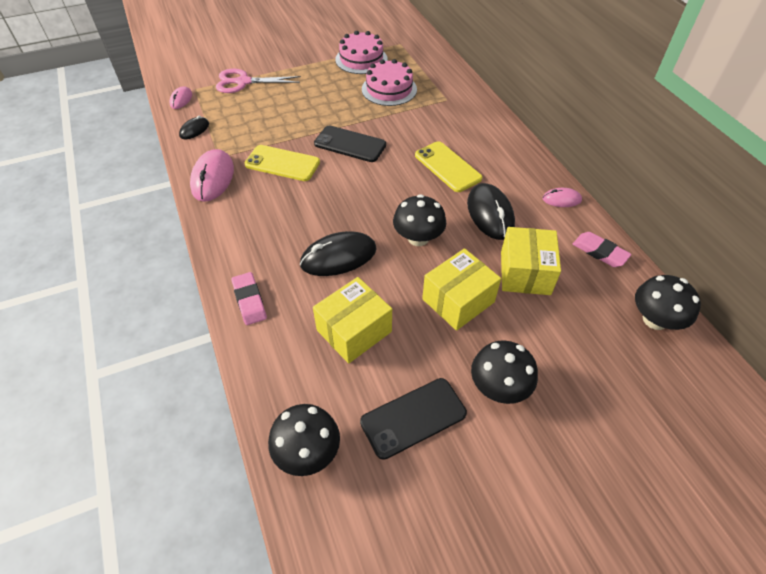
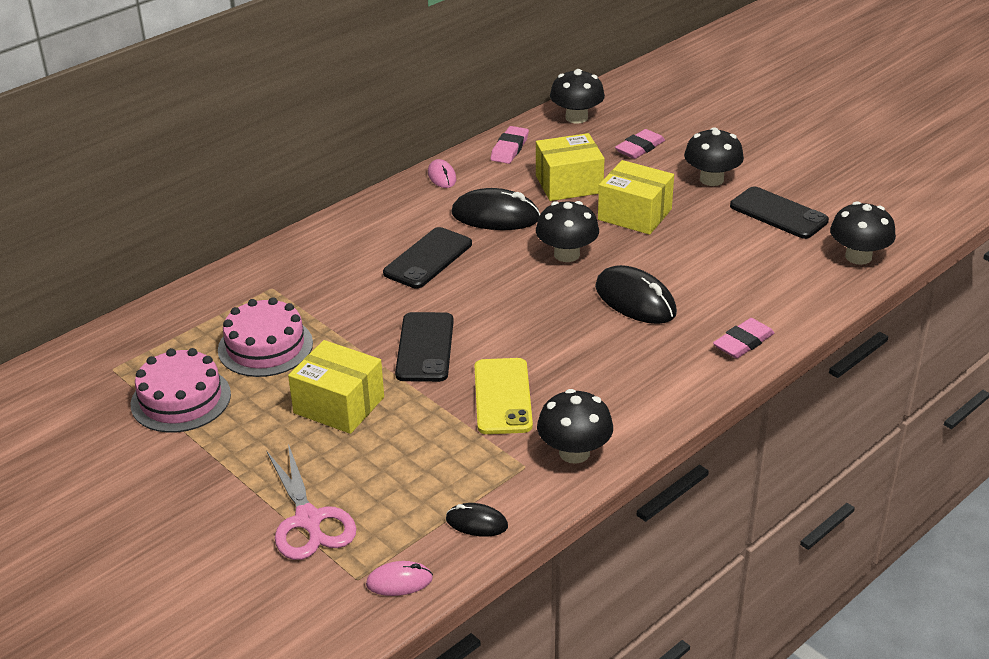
camera: 110 degrees left, 15 degrees down
(213, 178) = (574, 452): pink mouse -> black mushroom
(354, 331) = (721, 265): yellow box -> yellow box (339, 405)
(447, 167) = (428, 258): yellow phone -> black phone
(490, 214) = (495, 216): black mouse -> black mouse turned 45 degrees clockwise
(579, 350) = (639, 148): none -> pink eraser

